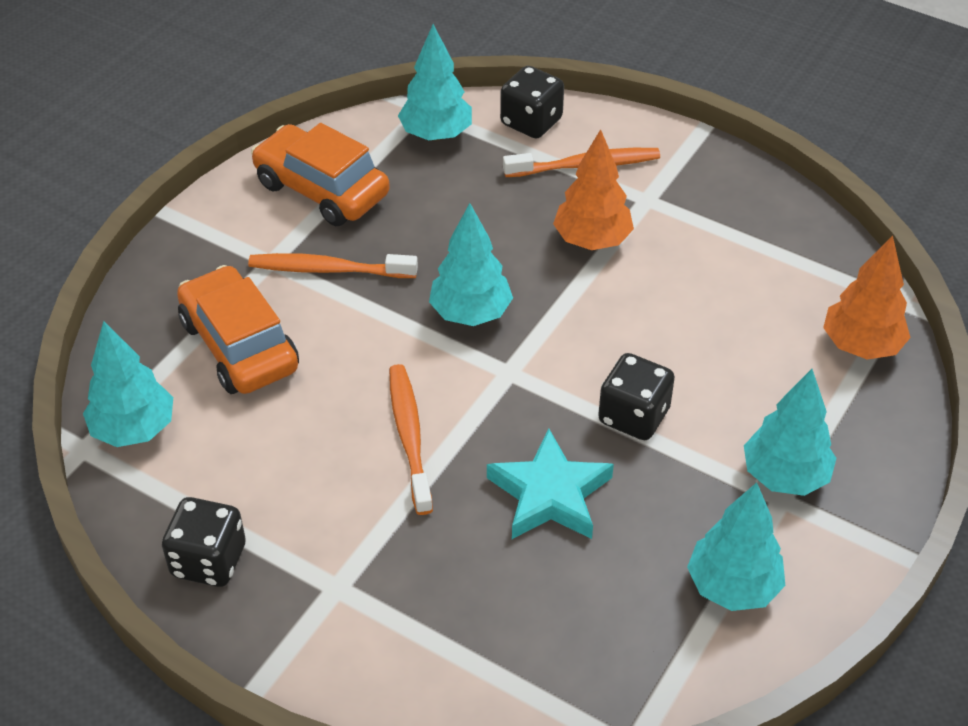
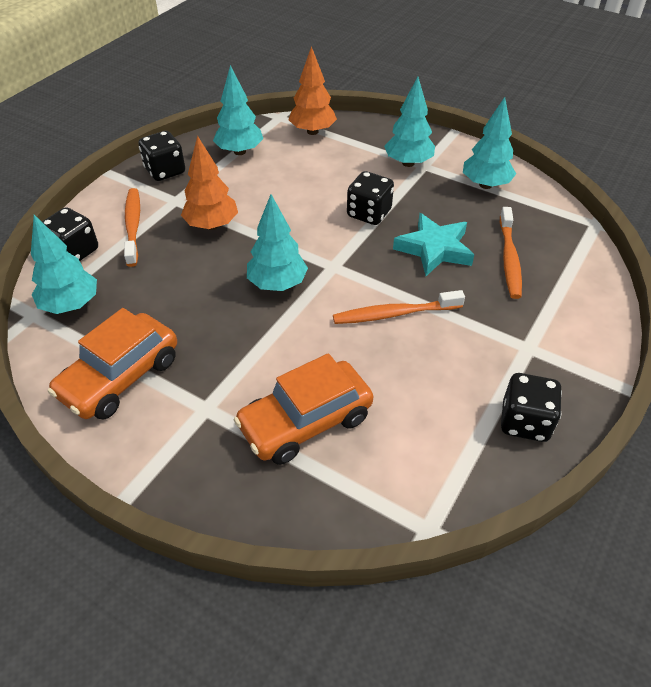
camera: 90 degrees left, 0 degrees up
(134, 429) = (403, 490): turquoise tree -> turquoise tree (239, 151)
(329, 270) = (222, 367): orange toothbrush -> orange toothbrush (509, 258)
(716, 181) = (165, 171): none -> black dice

